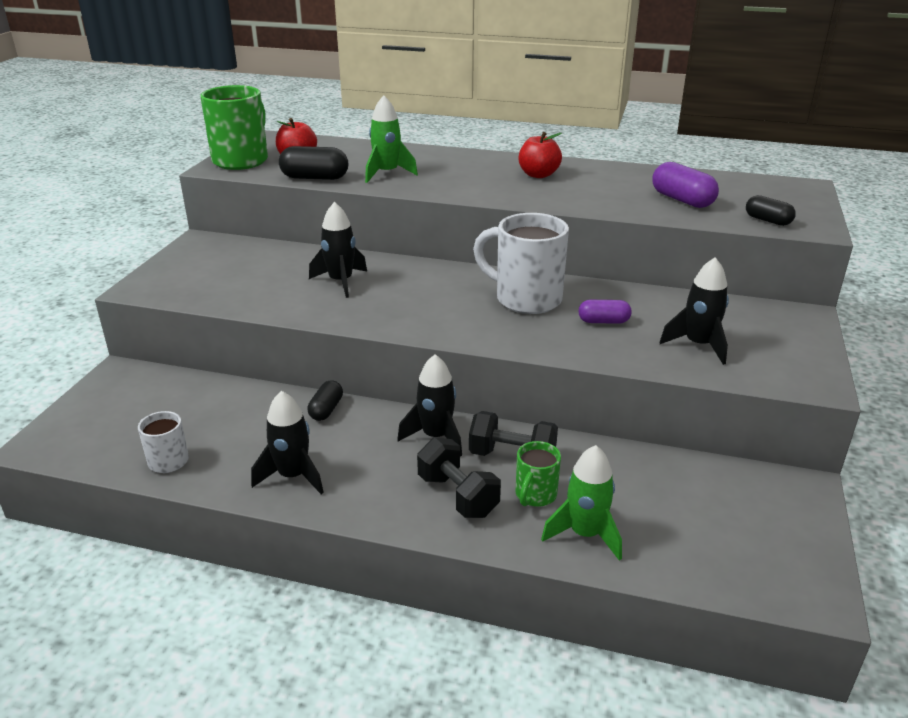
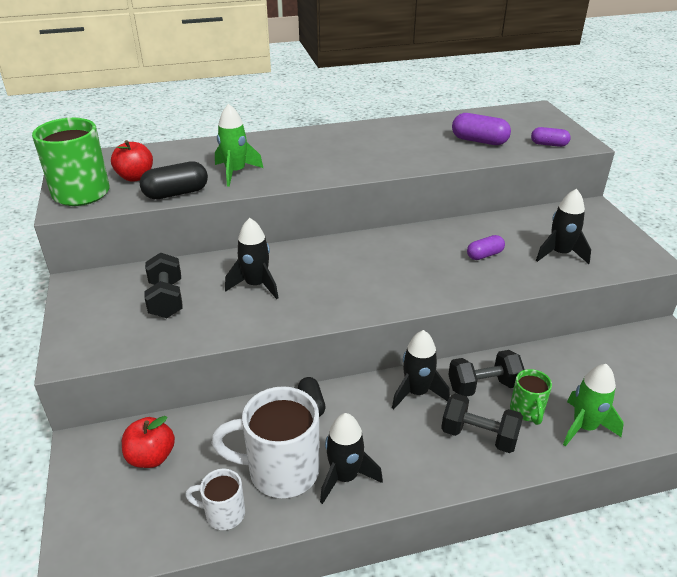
camera: 30 degrees left, 5 degrees up
(254, 271) = (166, 299): none -> black dumbbell
(525, 299) = (414, 253): white mug -> white mug (280, 471)
(538, 175) = (357, 143): red apple -> red apple (151, 457)
(767, 220) = (549, 144): black capsule -> purple capsule

